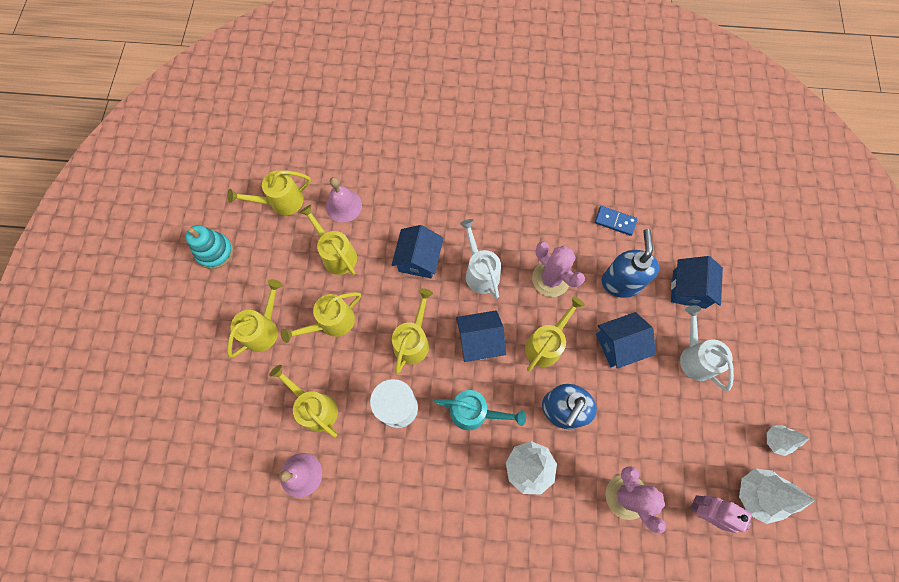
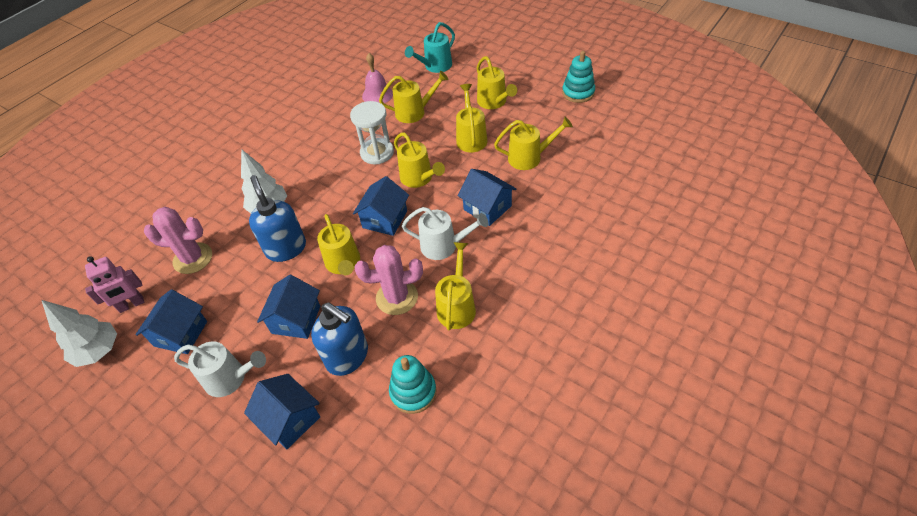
camera: 125 degrees right, 20 degrees down
(281, 202) = (603, 139): yellow watering can -> yellow watering can (457, 306)
(344, 206) = (575, 176): pink bell -> none
(475, 412) = (334, 194): turquoise watering can -> turquoise watering can (435, 66)
(615, 221) = (413, 392): blue domino -> turquoise stacking toy
(693, 433) = (181, 334): none -> blue house
(775, 440) = (110, 399): white tree -> none

